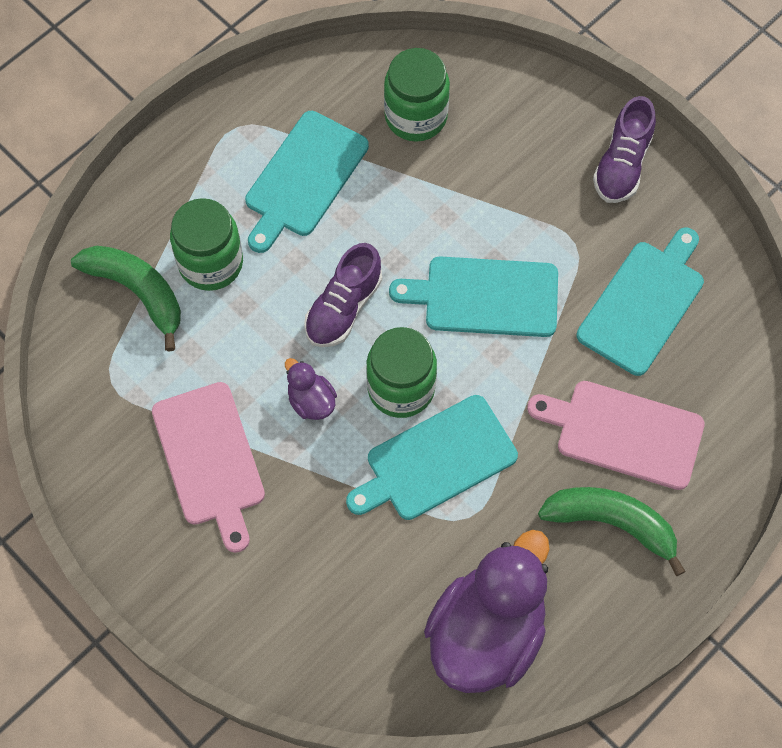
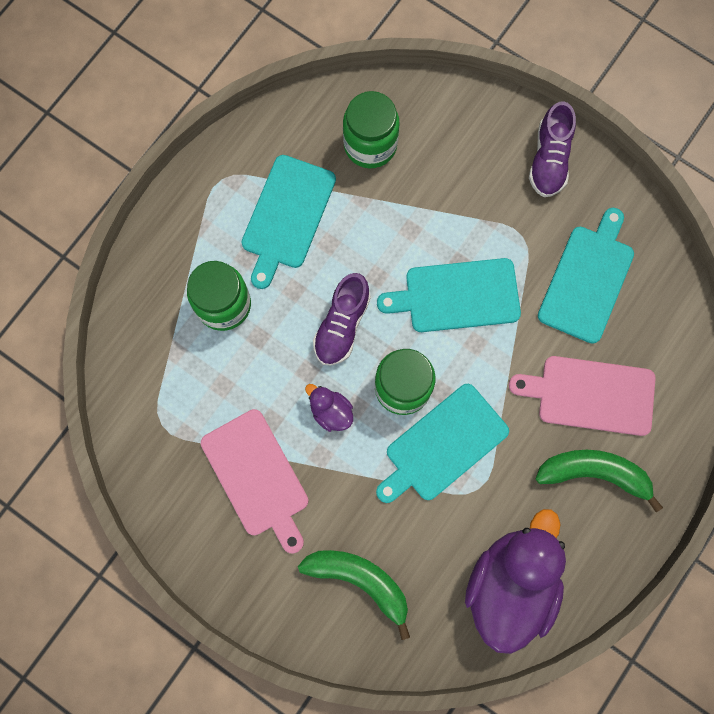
camera: 10 degrees left, 10 degrees up
(137, 292) = (167, 341): green banana -> green banana (360, 580)

